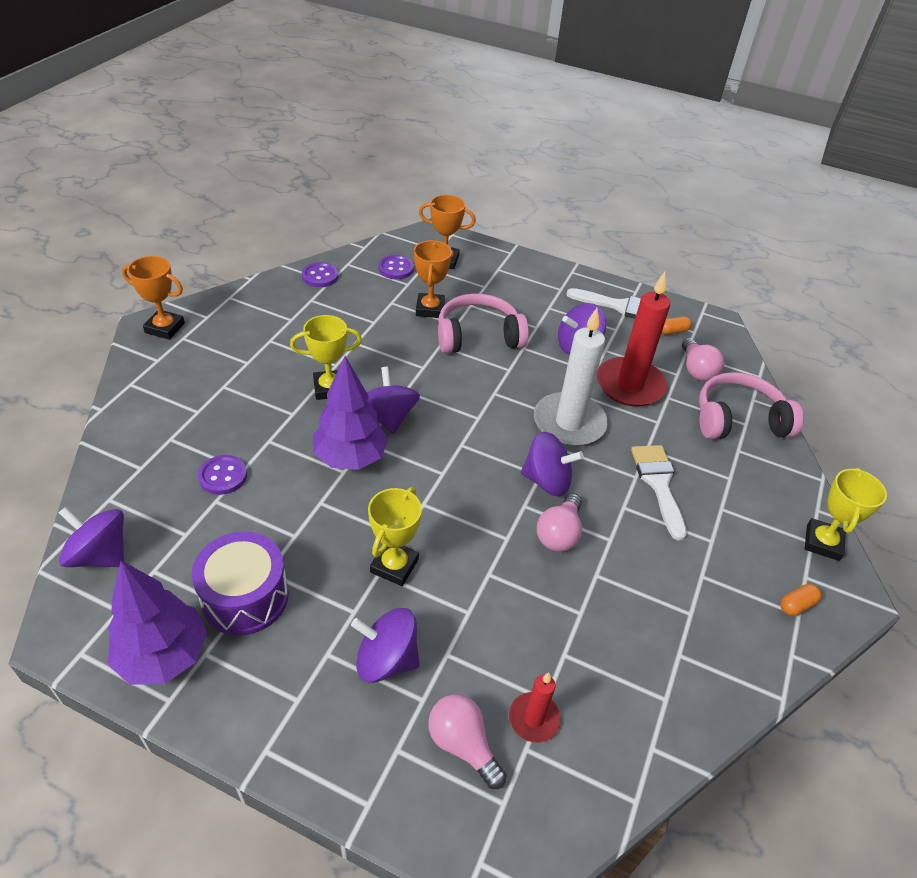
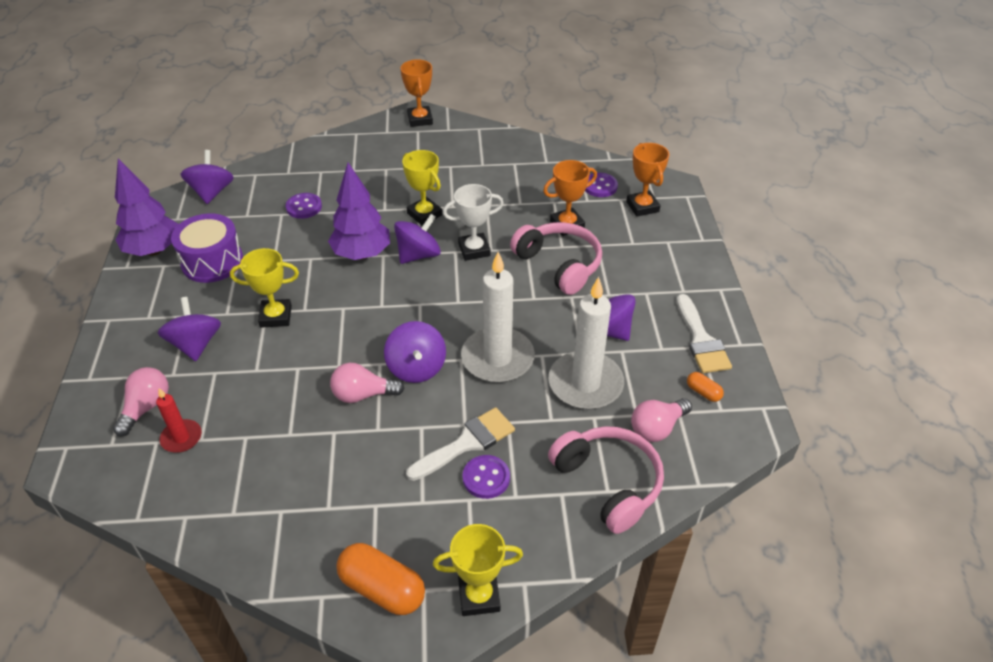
camera: 65 degrees right, 0 degrees up
(320, 276) = (547, 155): purple button -> purple button (486, 478)
(414, 377) = (474, 250): none -> white trophy
(630, 385) = (585, 383): red candle -> white candle
(796, 605) = (382, 588): orange capsule -> orange capsule, size x2.02

